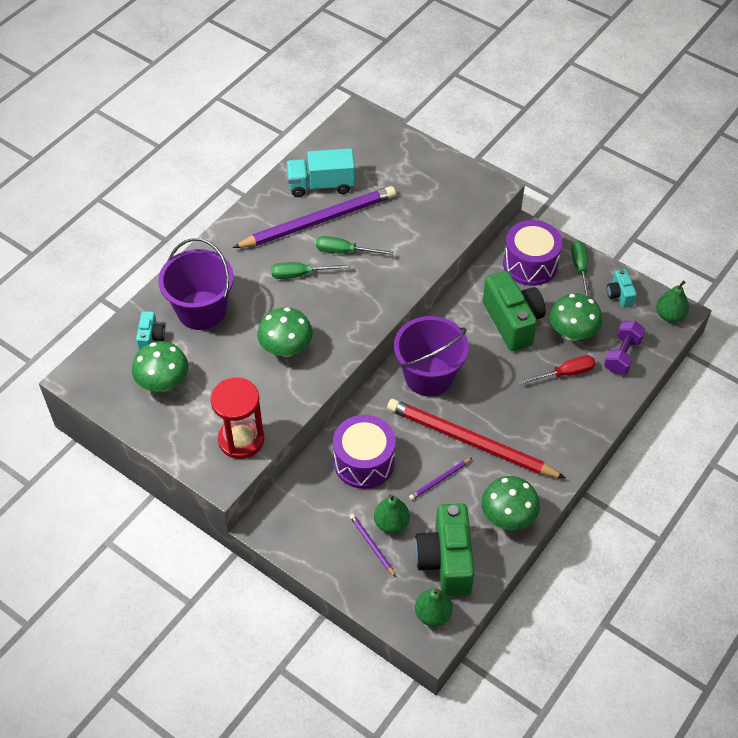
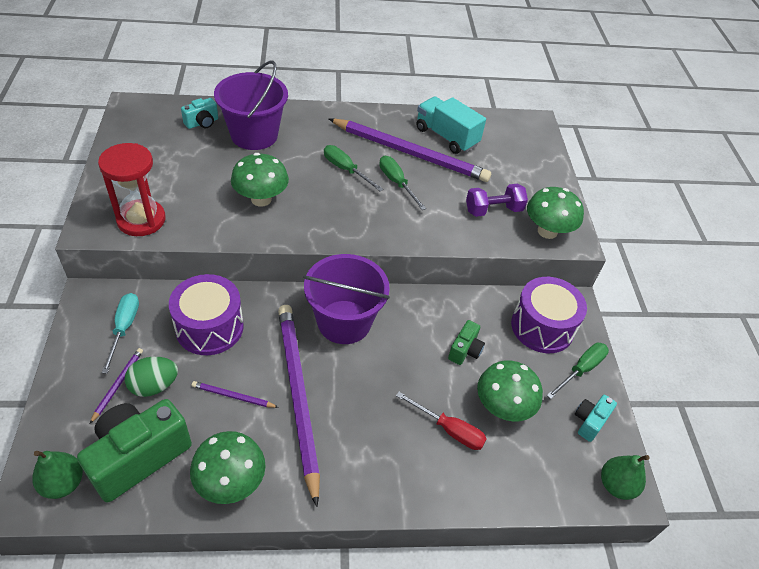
camera: 45 degrees right, 5 degrees down
(163, 383) = (164, 149): green mushroom -> green mushroom (547, 231)
(319, 517) = (124, 328): none -> turquoise screwdriver
(391, 523) = (154, 386): green pear -> green egg
(470, 442) = (297, 396): red pencil -> purple pencil
(512, 322) = (465, 350): green camera -> green camera, size x0.49
(622, 355) = (521, 469): purple dumbbell -> purple dumbbell (493, 210)

